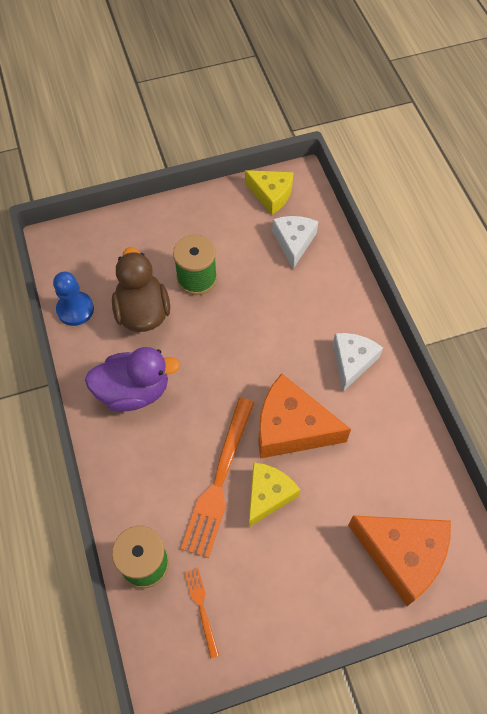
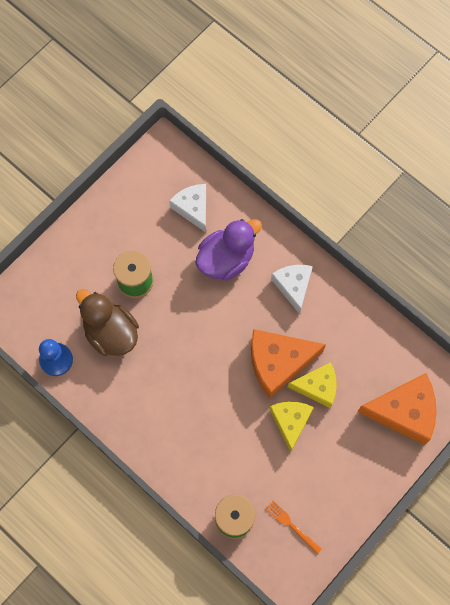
camera: 30 degrees left, 10 degrees up
(134, 391) = (145, 400): purple duck -> purple duck (226, 259)
(219, 480) = (250, 431): orange fork -> none
(271, 195) = (150, 174): yellow cheese -> yellow cheese (317, 387)

